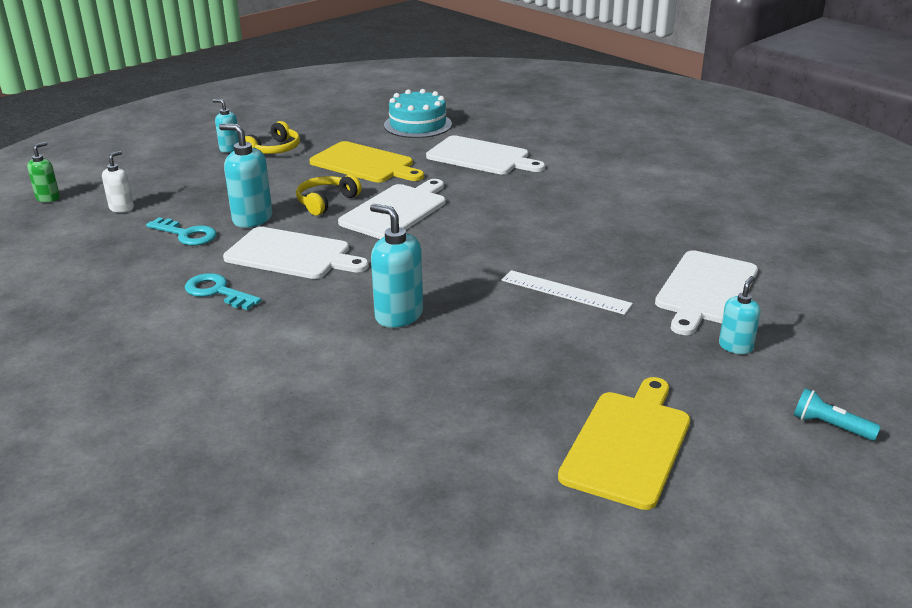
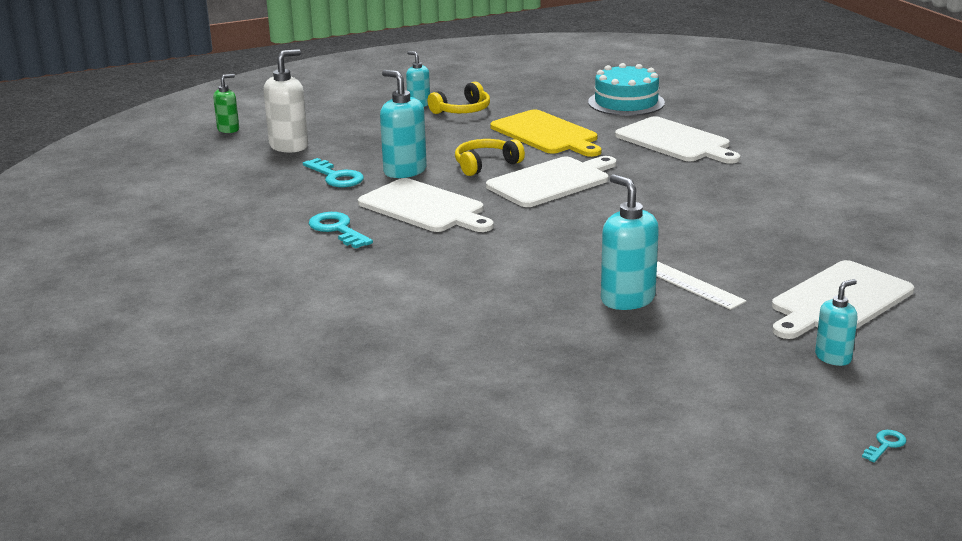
camera: 20 degrees right, 5 degrees down
(122, 208) = (289, 146): white soap dispenser -> white soap dispenser, size x1.67
(398, 315) = (496, 275): turquoise soap dispenser -> turquoise soap dispenser (627, 299)
(628, 444) = (653, 420): yellow cutting board -> none
(830, 426) = (885, 445): turquoise flashlight -> turquoise key

